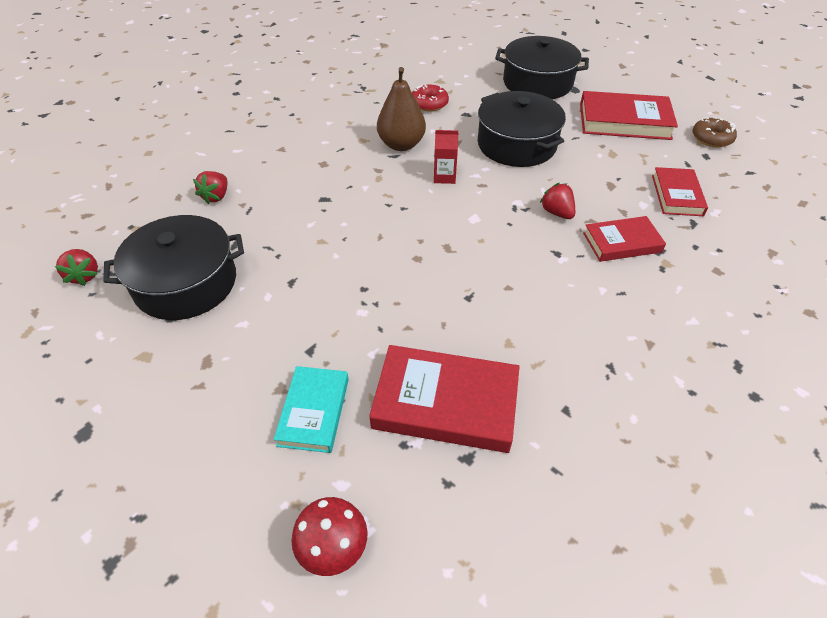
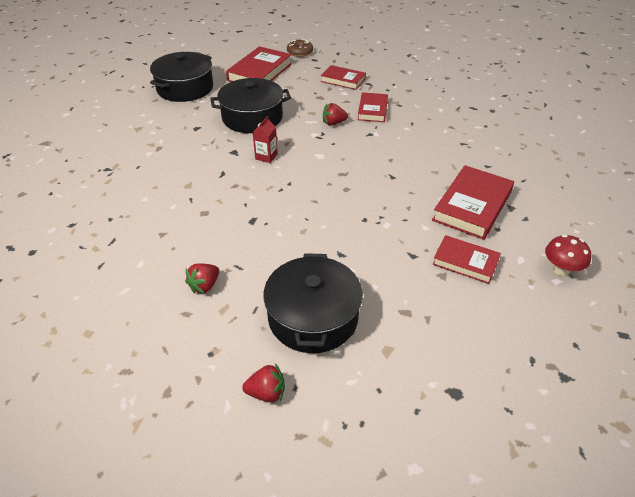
camera: 70 degrees left, 5 degrees down
(216, 196) = (204, 286): red strawberry -> red strawberry turned 90 degrees clockwise
(314, 411) = (465, 262): turquoise book -> red book
(401, 145) = (211, 167): brown pear -> none
(429, 103) = (166, 141): red donut -> none

